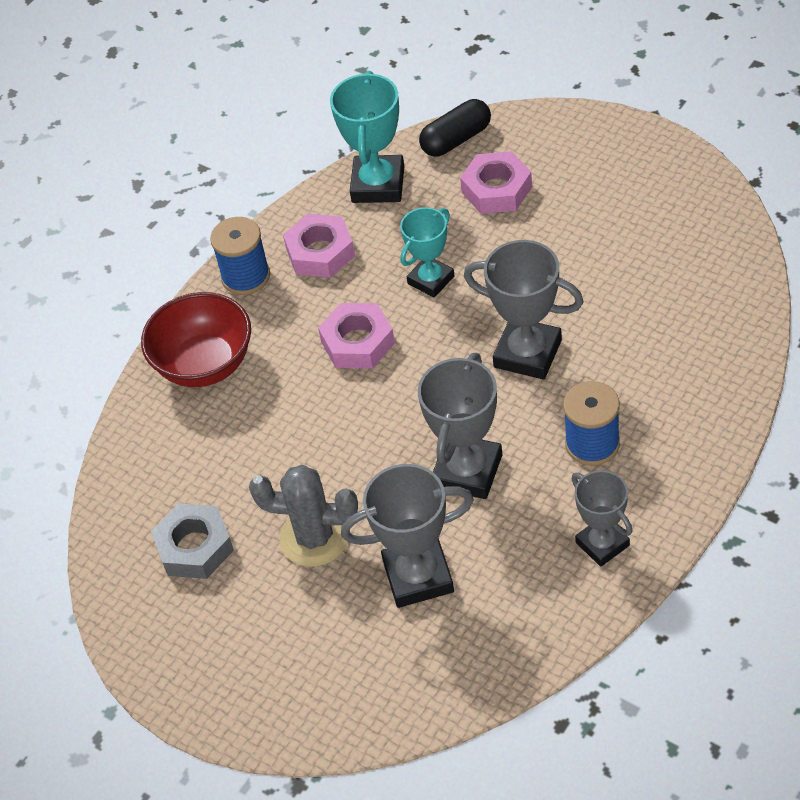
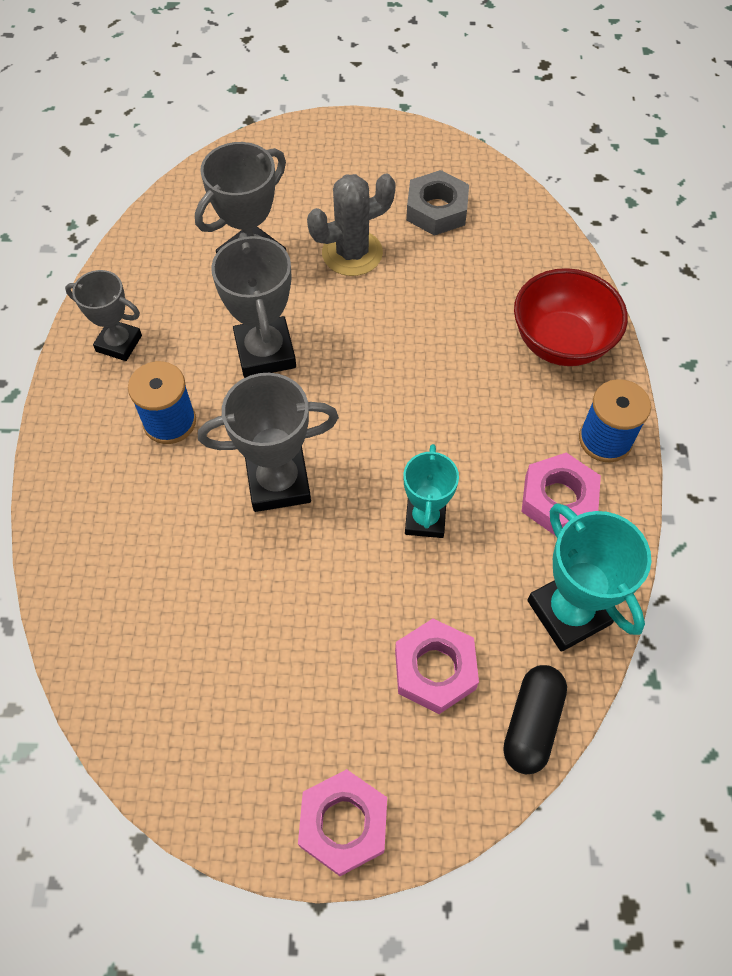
camera: 140 degrees right, 10 degrees up
(357, 342) = (445, 422): pink nut -> pink nut (343, 824)

